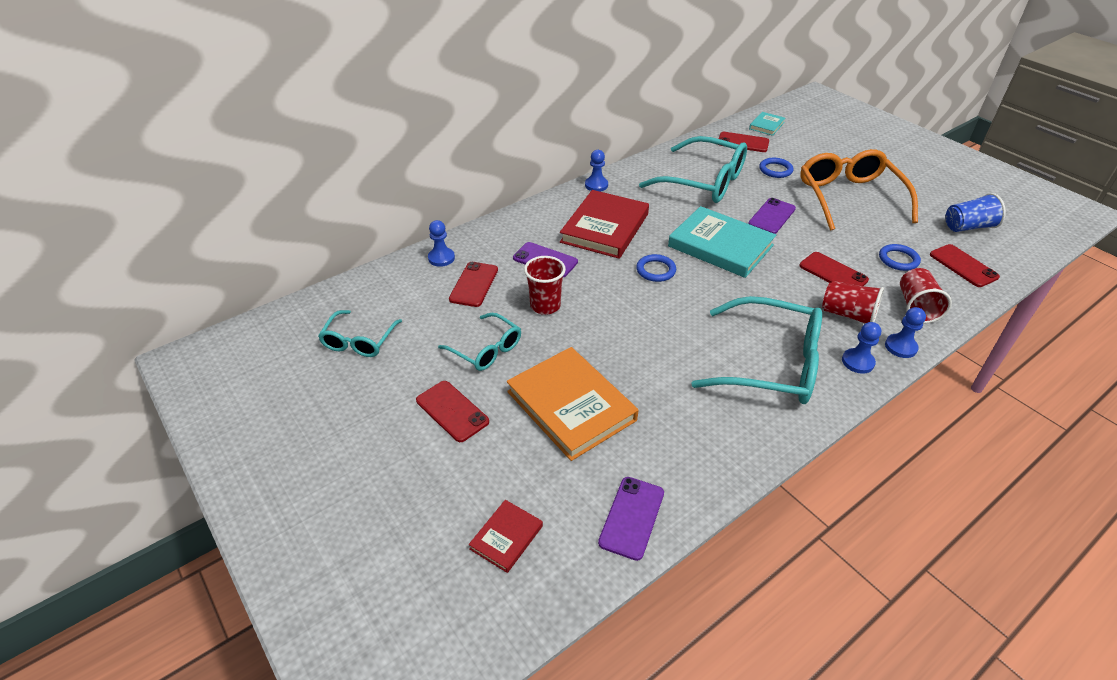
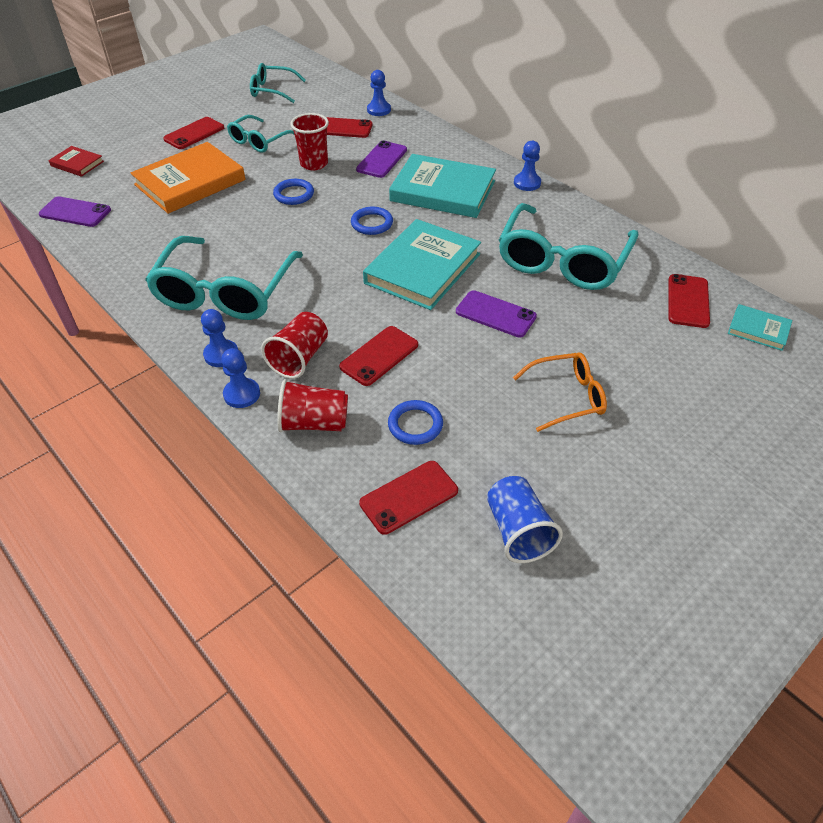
camera: 85 degrees right, 5 degrees up
(605, 228) = (443, 191): red book -> turquoise book
(775, 170) = (619, 328): blue ring -> blue ring (294, 194)
(849, 197) = (566, 397): orange glasses -> orange glasses, size x0.55

